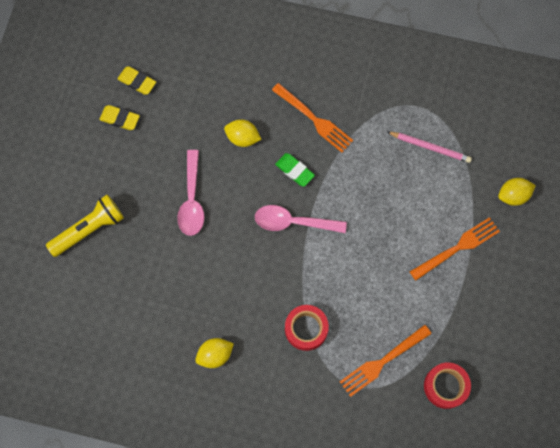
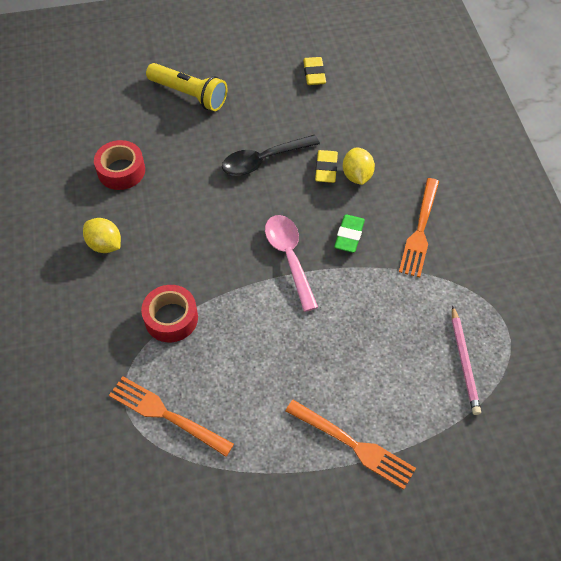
camera: 65 degrees right, 15 degrees down
(137, 82) = (360, 71): yellow eraser -> yellow eraser (326, 169)
(192, 200) = (263, 160): pink spoon -> black spoon
(445, 386) = (165, 503): red tape -> red tape (121, 171)
(513, 195) = (463, 488): yellow lemon -> none

